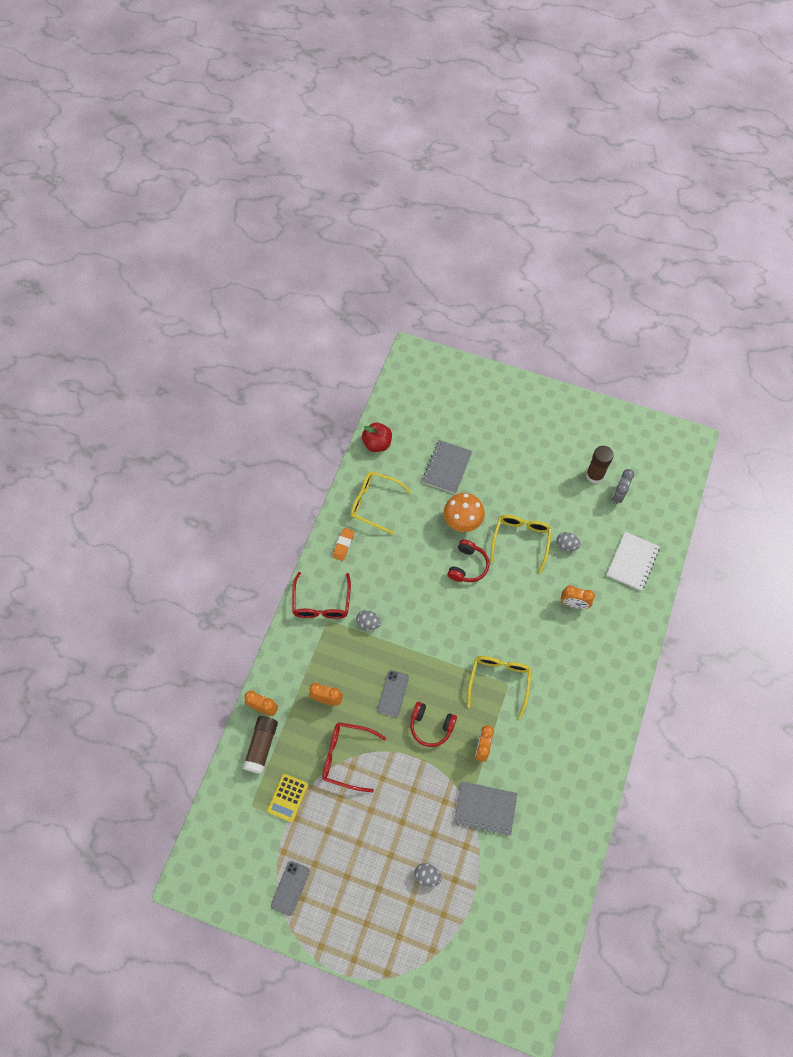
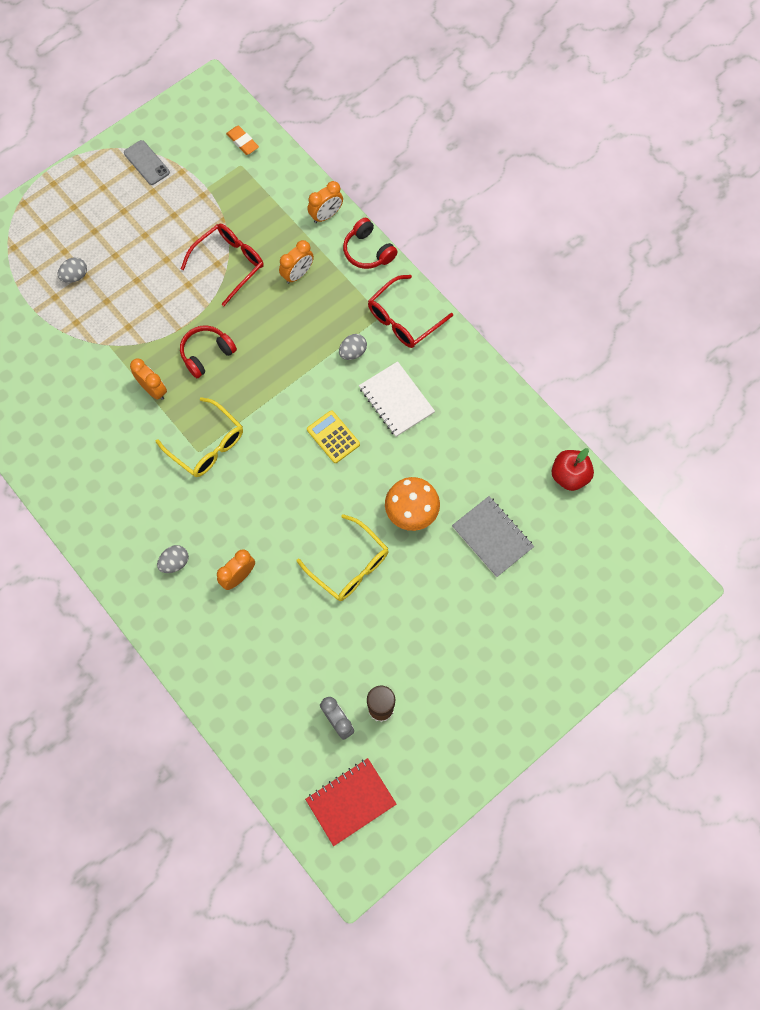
camera: 120 degrees right, 5 degrees up
(261, 746) = (289, 197): brown glue stick -> none
(288, 797) = (226, 197): yellow calculator -> yellow calculator (333, 437)
(321, 603) = (404, 319): red glasses -> red glasses turned 75 degrees counterclockwise
(343, 545) = (458, 373): orange eraser -> orange eraser (242, 142)
(374, 503) = (491, 431): yellow glasses -> none
(393, 693) = (263, 336): grey phone -> none
(467, 566) = (355, 488): red headphones -> red headphones (368, 251)
(485, 808) = (96, 359): grey notebook -> none
(566, 545) = (312, 614): grey egg -> grey egg (175, 562)
(632, 562) = (244, 677): white notebook -> white notebook (396, 400)
(657, 463) = (351, 801): none -> red notebook

